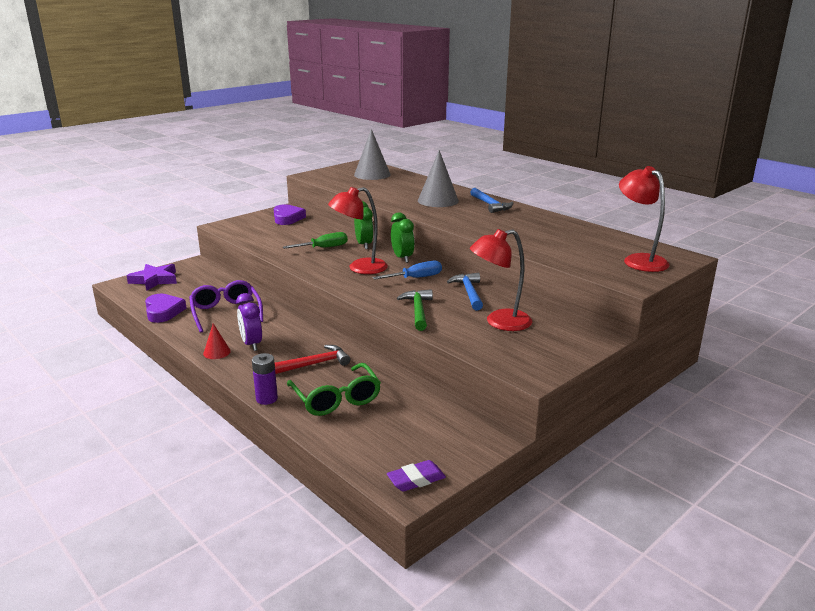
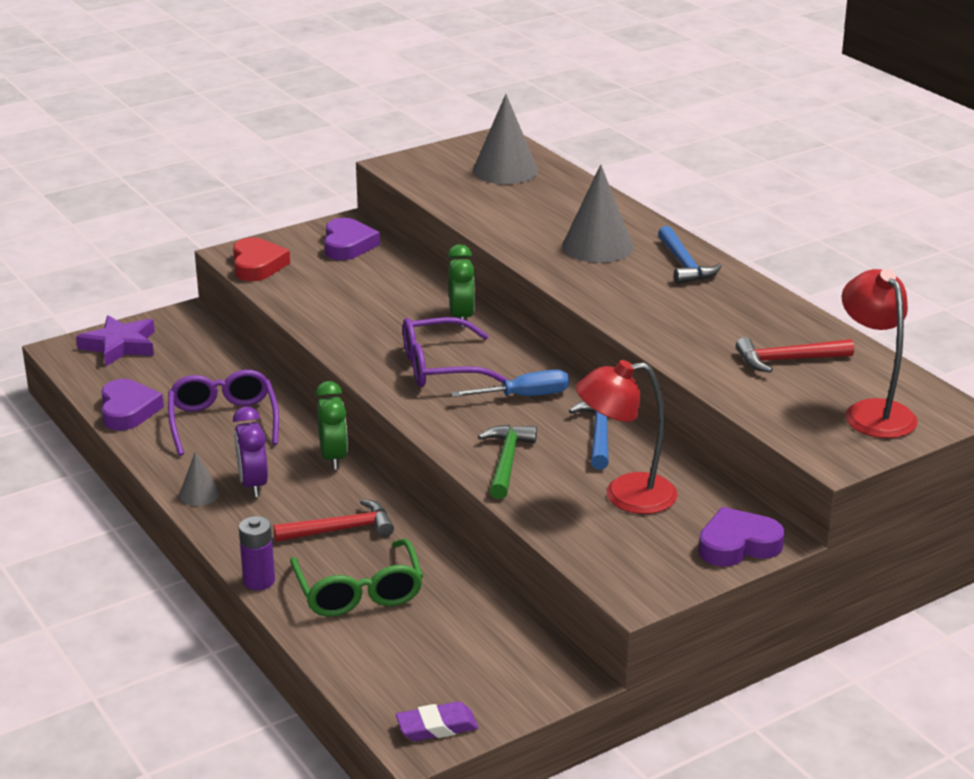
camera: 10 degrees right, 5 degrees up
(217, 352) = (199, 494): red cone -> grey cone
(236, 230) = (257, 265): none -> red heart
(323, 248) = (393, 318): green screwdriver -> none
(360, 268) = (440, 367): red lamp -> purple glasses
(402, 258) = (516, 352): green clock -> green clock (333, 458)
(574, 241) = (787, 360): none -> red hammer
(582, 342) = (738, 545): none -> purple heart

